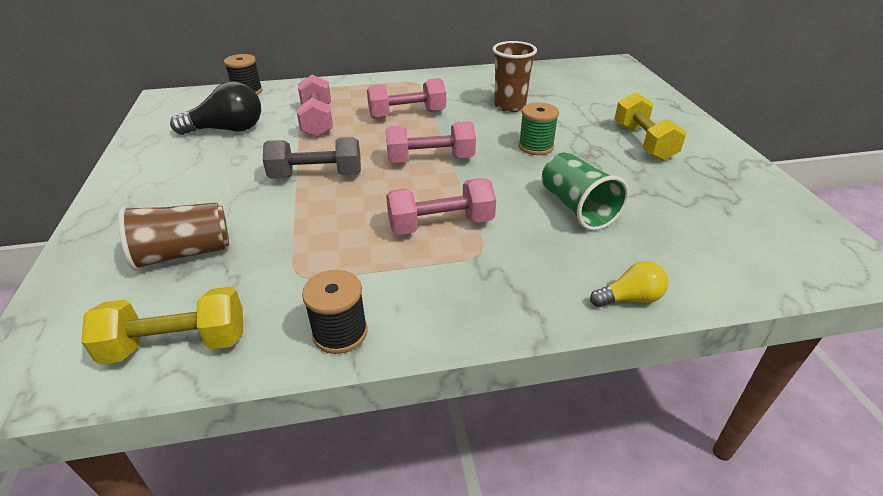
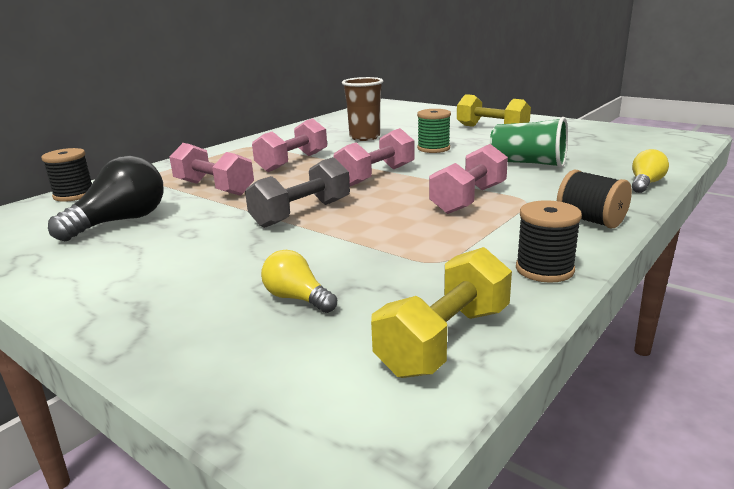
camera: 40 degrees left, 15 degrees down
(184, 253) = (297, 298): brown cup -> yellow light bulb
(479, 309) = (590, 220): none -> black spool

